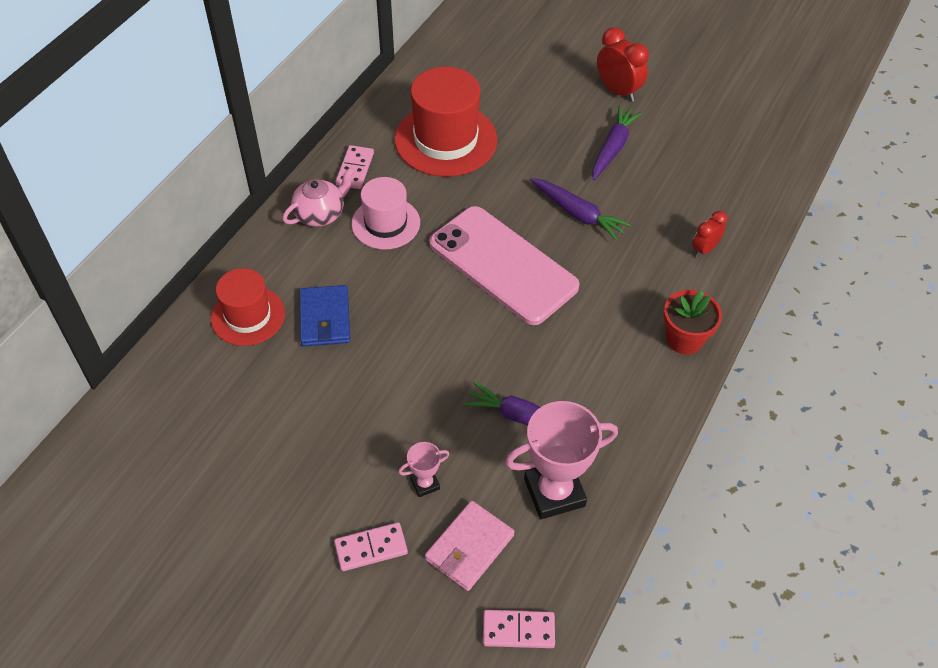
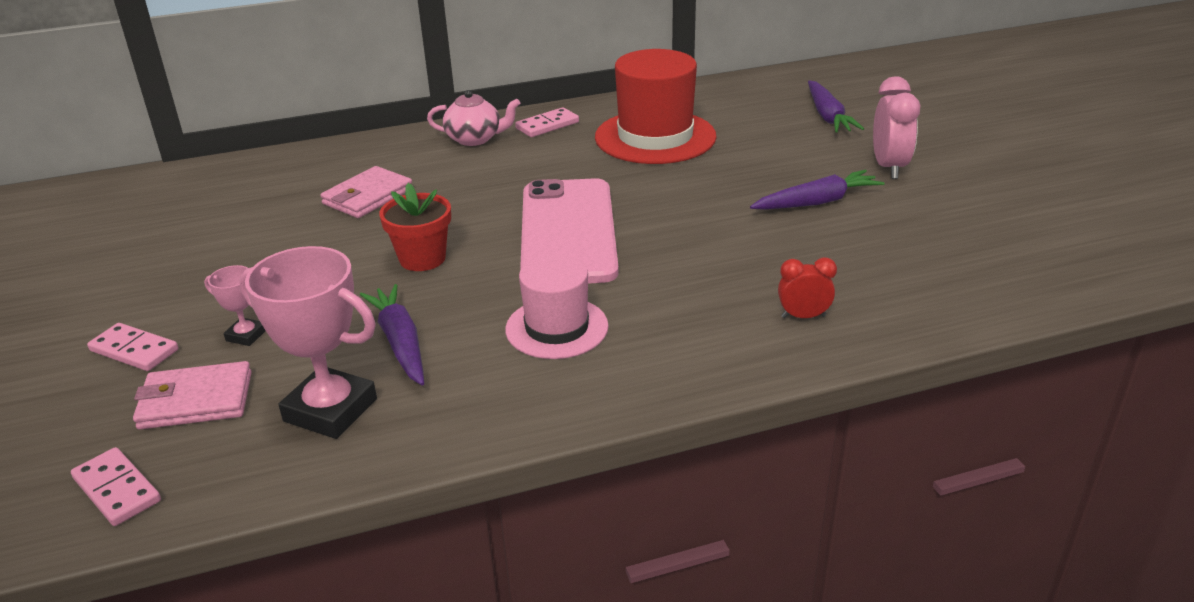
camera: 45 degrees right, 20 degrees down
(248, 316) = (320, 170): red hat -> none
(325, 318) = (368, 196): blue wallet -> pink wallet
(385, 223) = (515, 164): pink hat -> pink hat (556, 328)
(577, 214) = (701, 230): purple carrot -> purple carrot (828, 116)
(618, 91) = (889, 167): red clock -> pink clock
(684, 339) = (661, 373): red flower pot -> red flower pot (422, 259)

